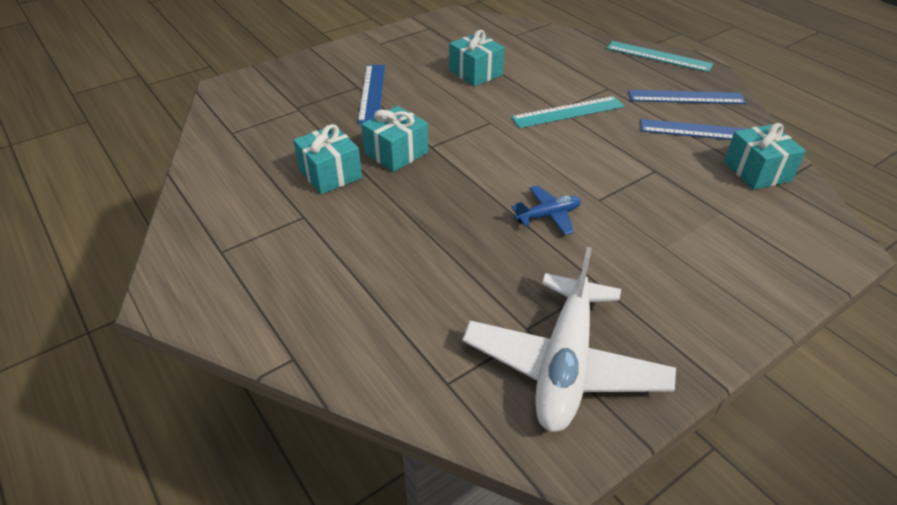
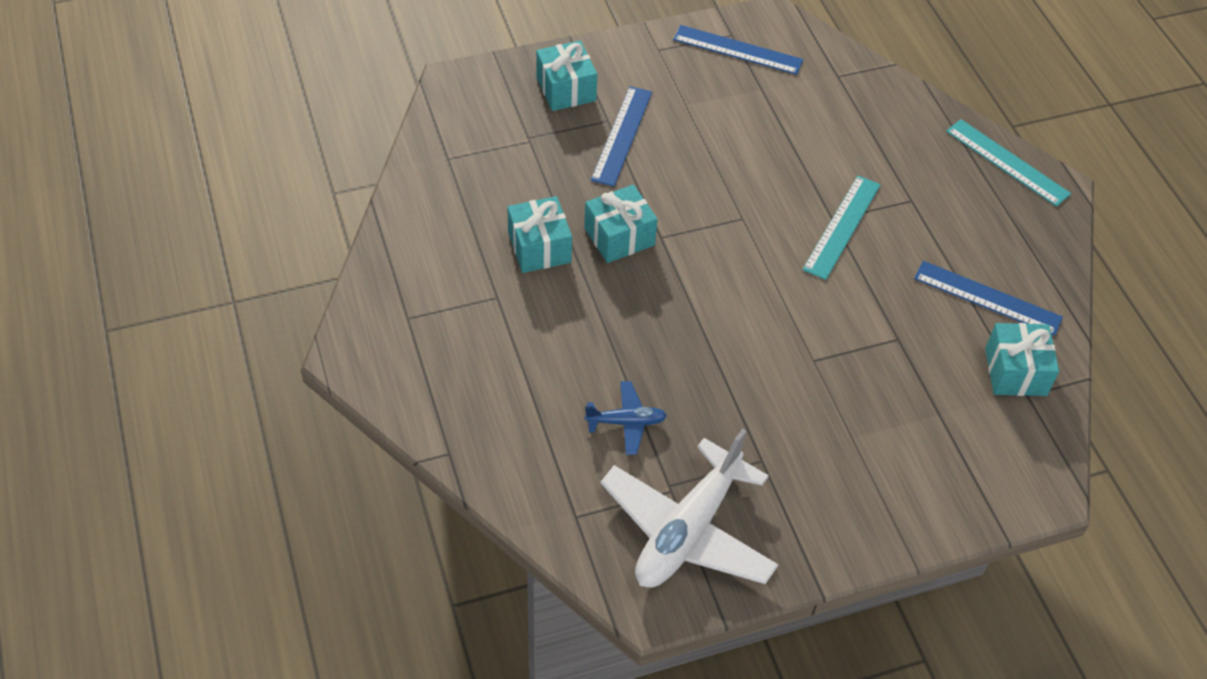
camera: 15 degrees right, 10 degrees up
(475, 73) = (758, 133): turquoise gift -> turquoise gift (566, 89)
(548, 215) = (749, 366): blue plane -> blue plane (626, 422)
(568, 112) = (842, 226): turquoise ruler -> turquoise ruler turned 60 degrees counterclockwise
(686, 97) = (1001, 241): blue ruler -> blue ruler (737, 50)

